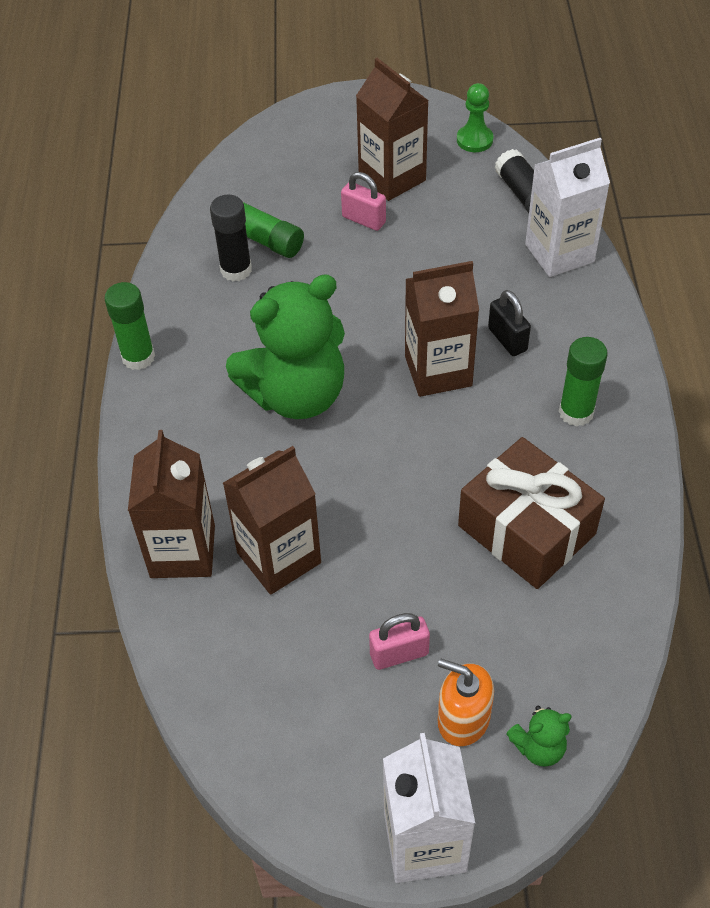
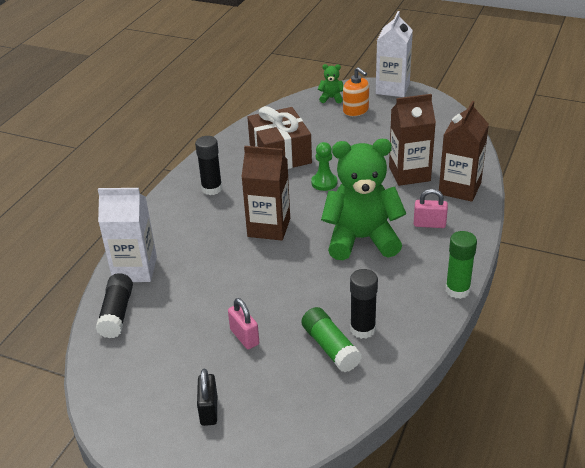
camera: 155 degrees left, 15 degrees down
(392, 178) = (197, 365): brown carton -> none
(399, 654) = (370, 132): pink padlock -> pink padlock (429, 224)
(474, 140) = (105, 377): green pawn -> green pawn (324, 183)
(507, 339) = (215, 231): black padlock -> black padlock (209, 410)
(576, 412) = (212, 189): green glue stick -> black glue stick

